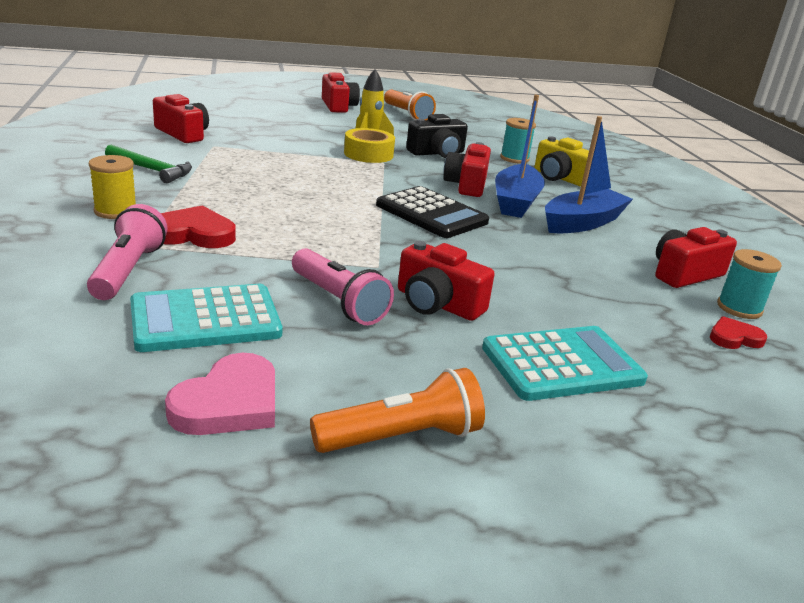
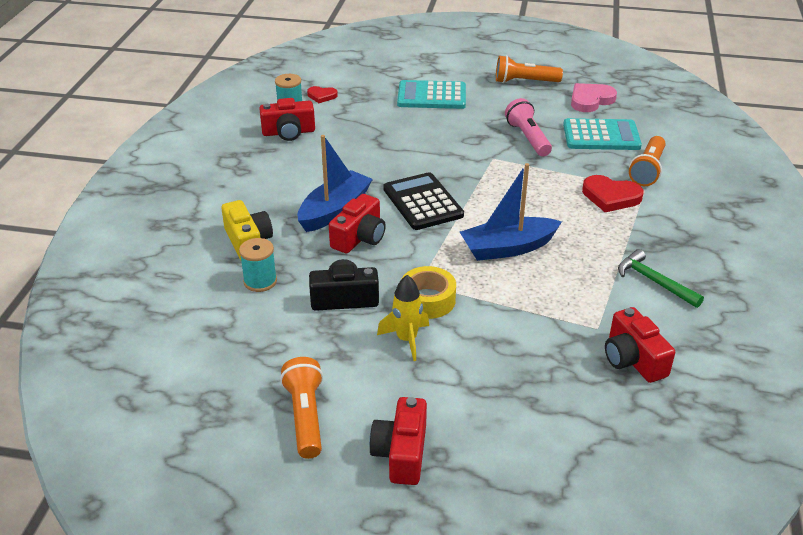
camera: 155 degrees left, 10 degrees up
(115, 211) = (670, 225): yellow spool -> none
(128, 270) = (647, 170): pink flashlight -> orange flashlight
(437, 304) = (471, 131): red camera -> none
(582, 223) = (303, 182): blue boat -> blue boat (508, 248)

